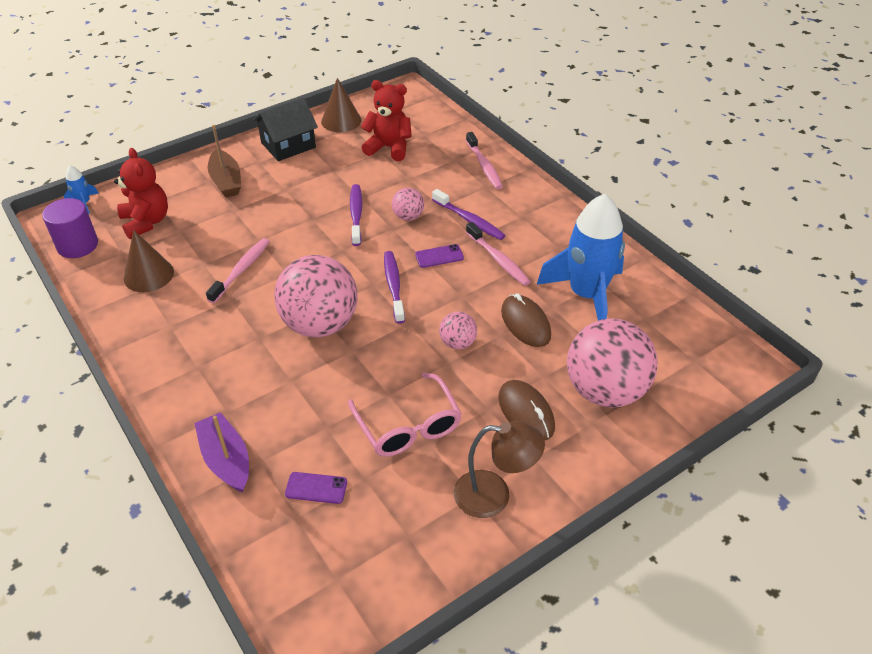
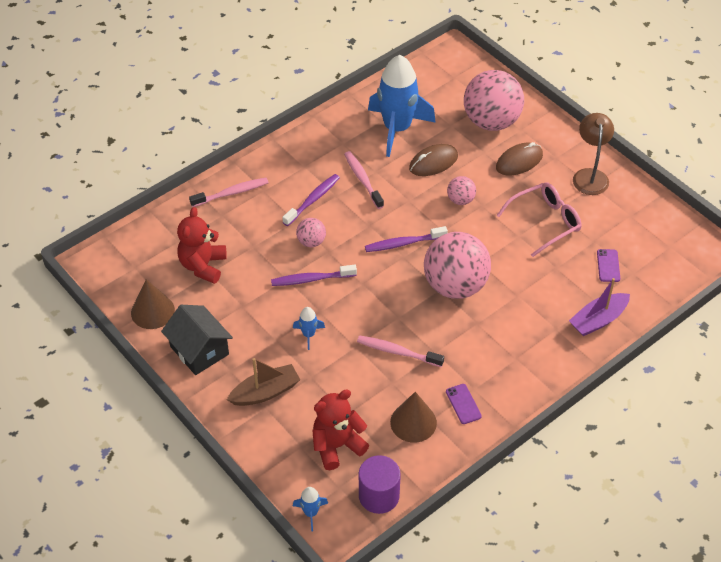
camera: 95 degrees left, 5 degrees up
(285, 210) = (308, 334): none -> blue rocket
(439, 256) = (363, 217): purple phone -> purple phone (463, 404)
(498, 260) = (362, 179): pink toothbrush -> pink toothbrush turned 75 degrees counterclockwise

